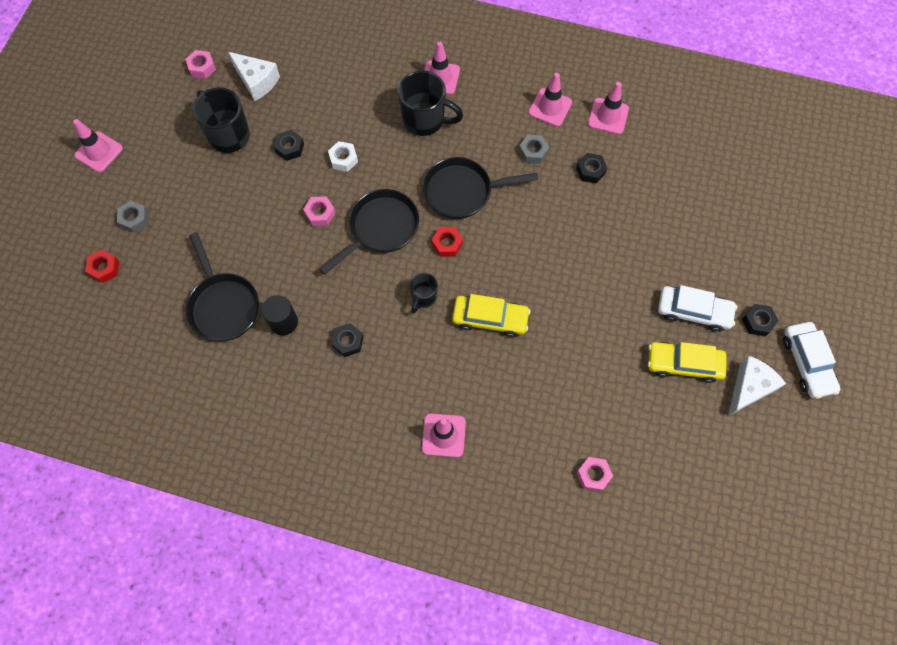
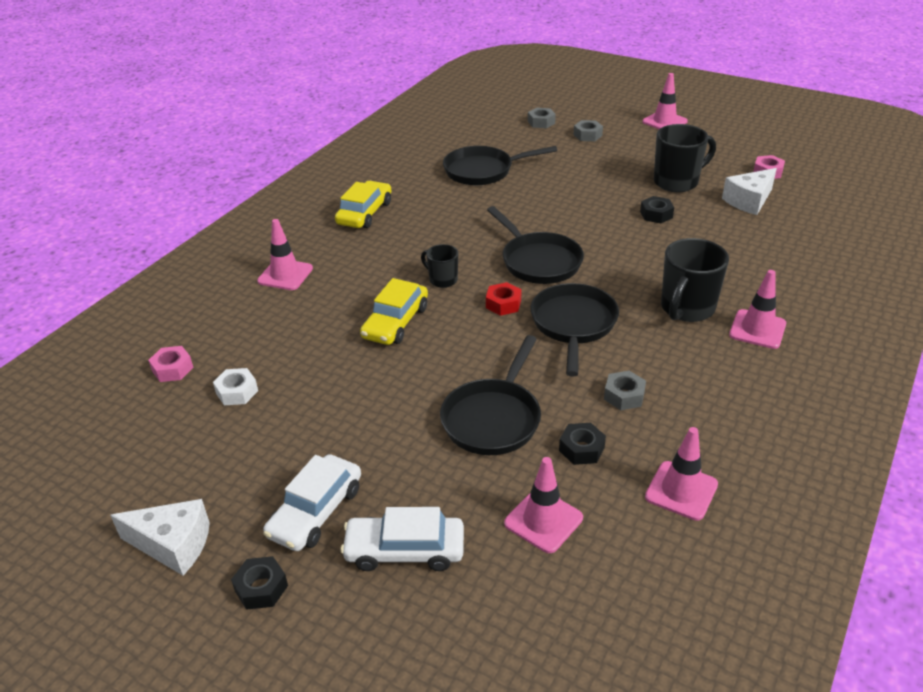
camera: 105 degrees right, 30 degrees down
(104, 268) = (541, 122): red nut -> grey nut
(283, 322) = (452, 198): black cylinder -> none
(320, 213) = (568, 226): pink nut -> none
(343, 159) = (636, 246): white nut -> white nut (237, 392)
(348, 342) = (414, 230): black nut -> none
(550, 107) = (702, 427): pink traffic cone -> pink traffic cone (543, 521)
(578, 226) = (493, 418): none -> black pan
(683, 364) = (248, 480): yellow car -> yellow car (365, 213)
(749, 388) = (173, 545): white cheese -> white cheese turned 45 degrees counterclockwise
(806, 363) = (163, 634): white car -> white car (405, 550)

